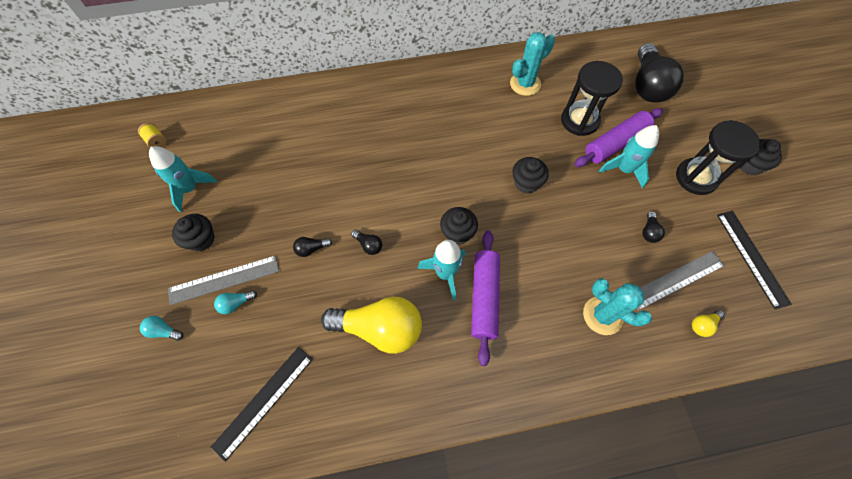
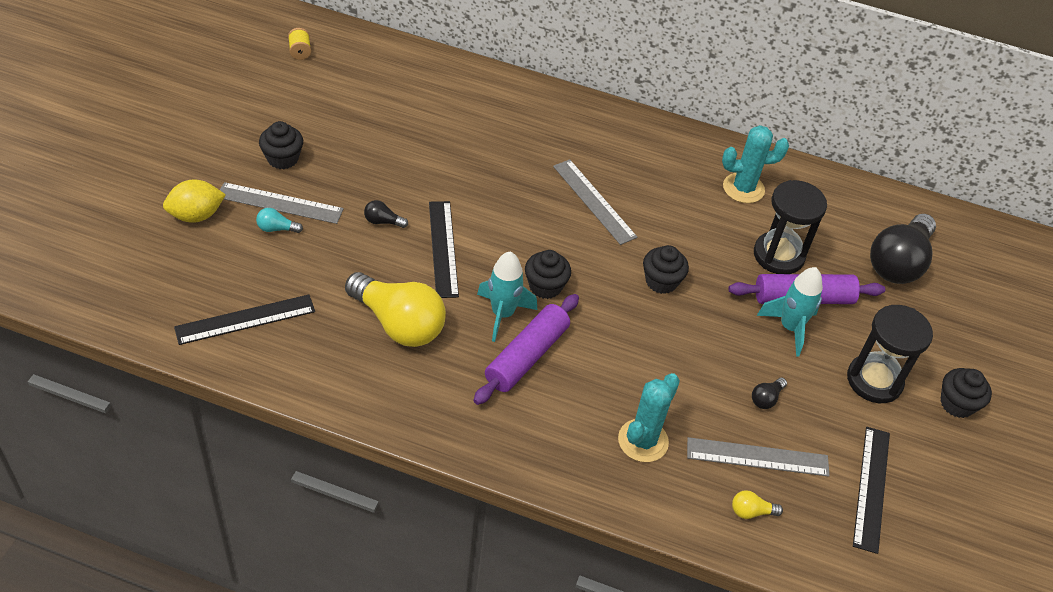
camera: 25 degrees right, 15 degrees down
(164, 331) = (196, 215): turquoise light bulb -> yellow lemon
(190, 189) = (303, 110): turquoise rocket -> none
(368, 245) = (443, 248): black light bulb -> black ruler
(442, 147) = (594, 201): none -> grey ruler
(602, 315) = (643, 441): turquoise cactus -> turquoise cactus turned 60 degrees clockwise

